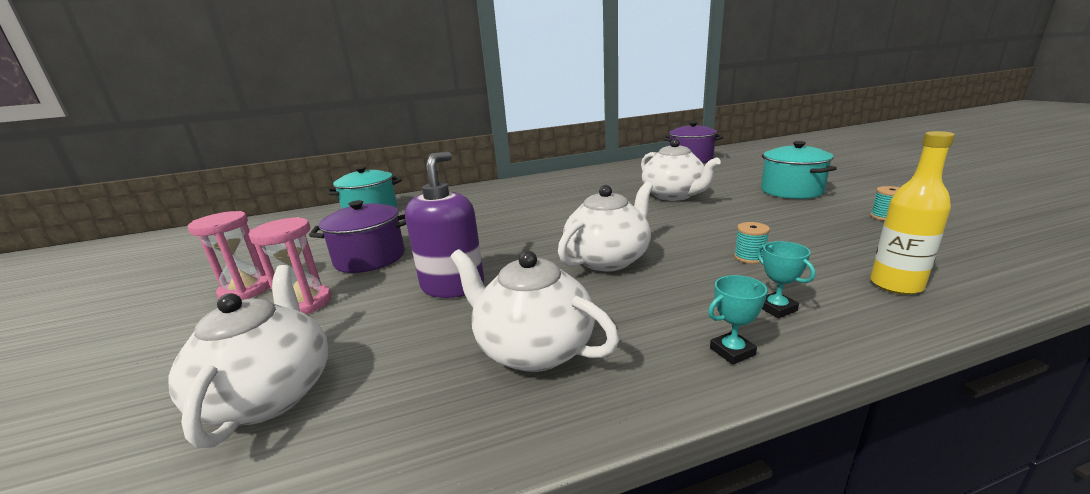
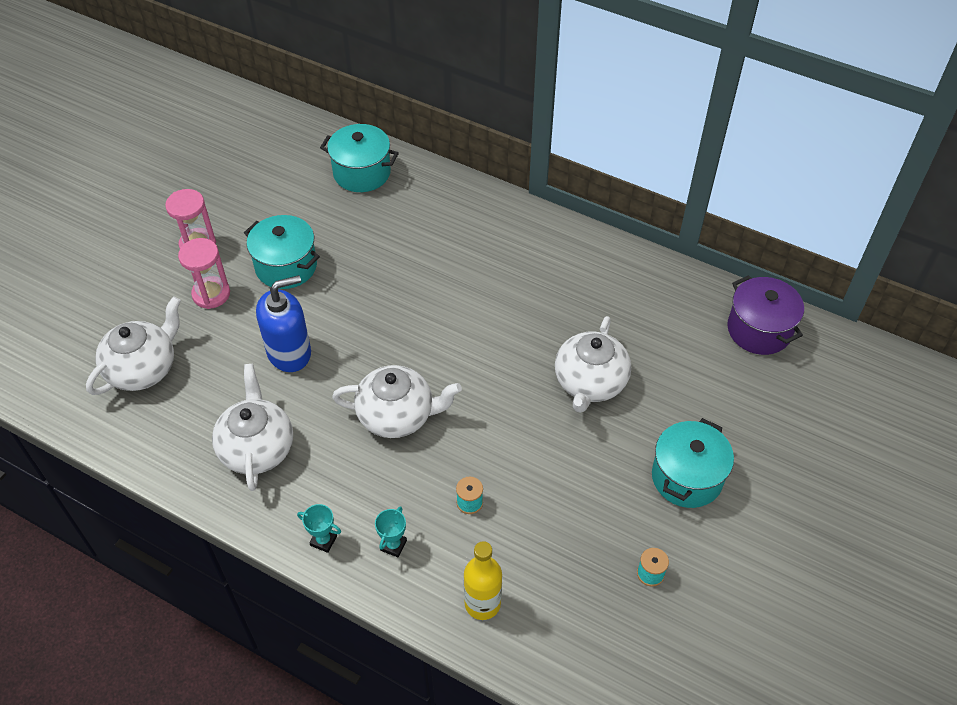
camera: 45 degrees right, 30 degrees up
(370, 258) = (286, 266): purple pot -> turquoise pot
(453, 286) = (289, 352): purple soap dispenser -> blue soap dispenser

